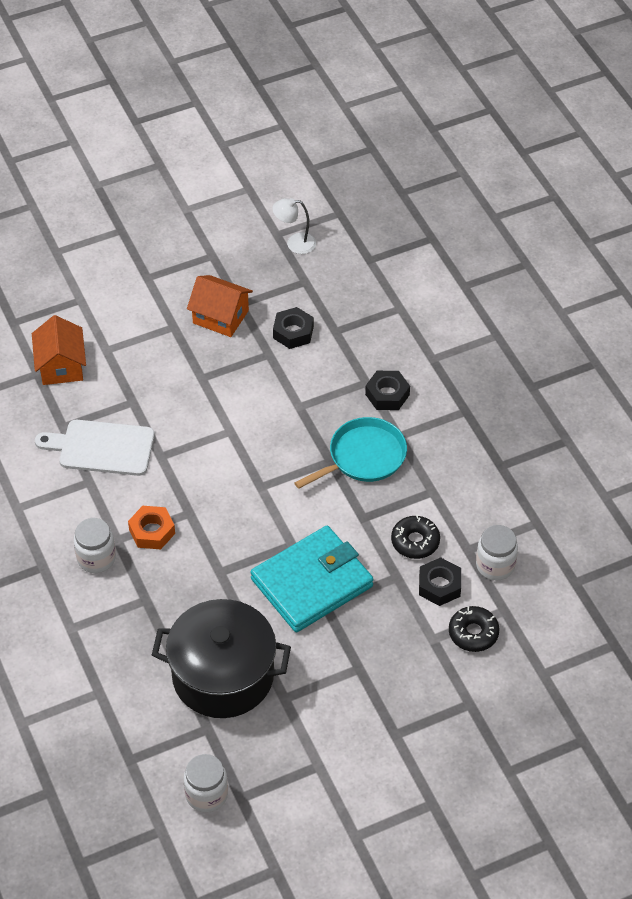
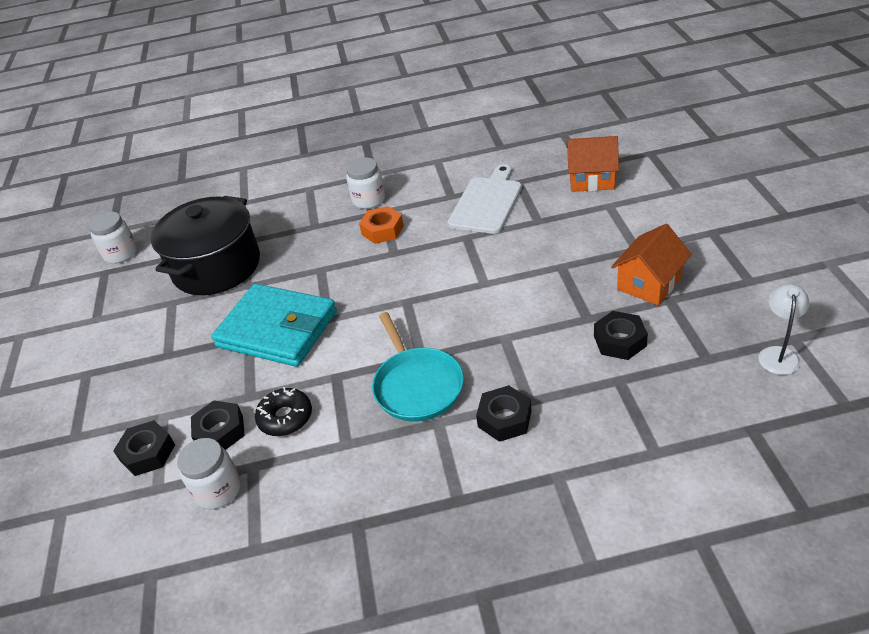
camera: 110 degrees right, 10 degrees down
(312, 583) = (277, 329): turquoise wallet -> turquoise wallet turned 45 degrees counterclockwise
(473, 633) = (148, 453): black donut -> black nut

